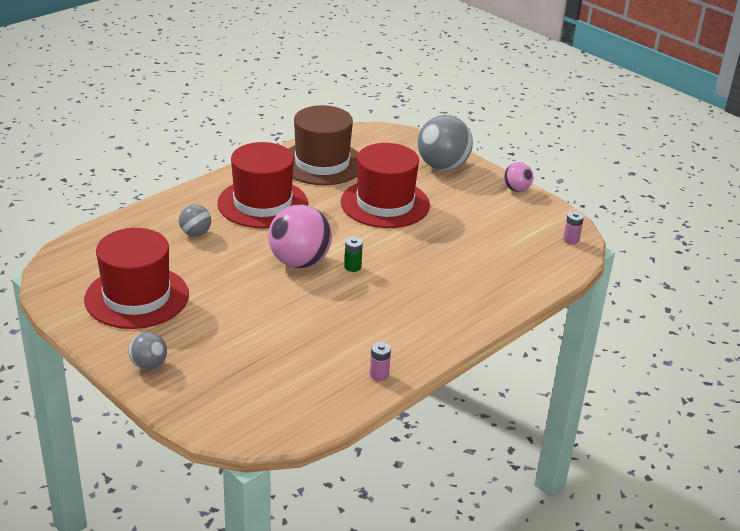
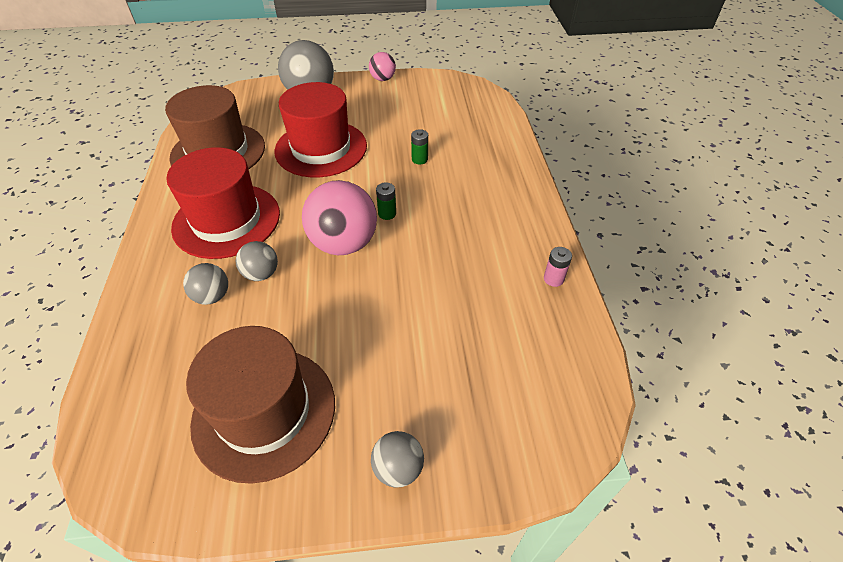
camera: 50 degrees left, 15 degrees up
(137, 297) = (264, 412): red hat -> brown hat
(234, 242) = (261, 274): none -> grey ball
(434, 255) = (419, 159): none -> green battery
(571, 240) = (469, 89): pink battery -> none

